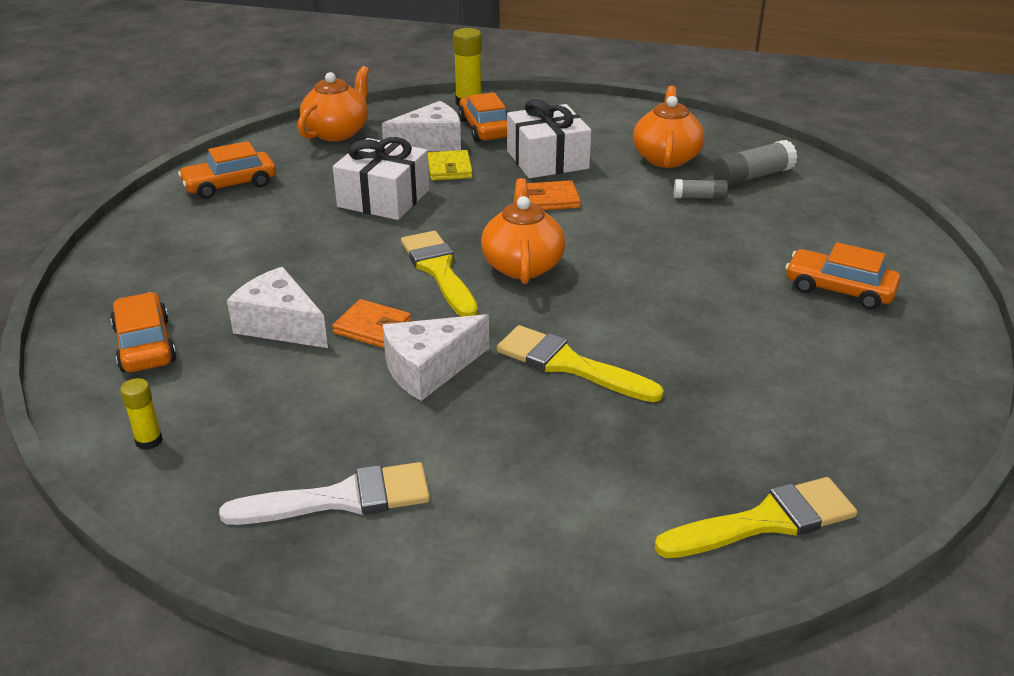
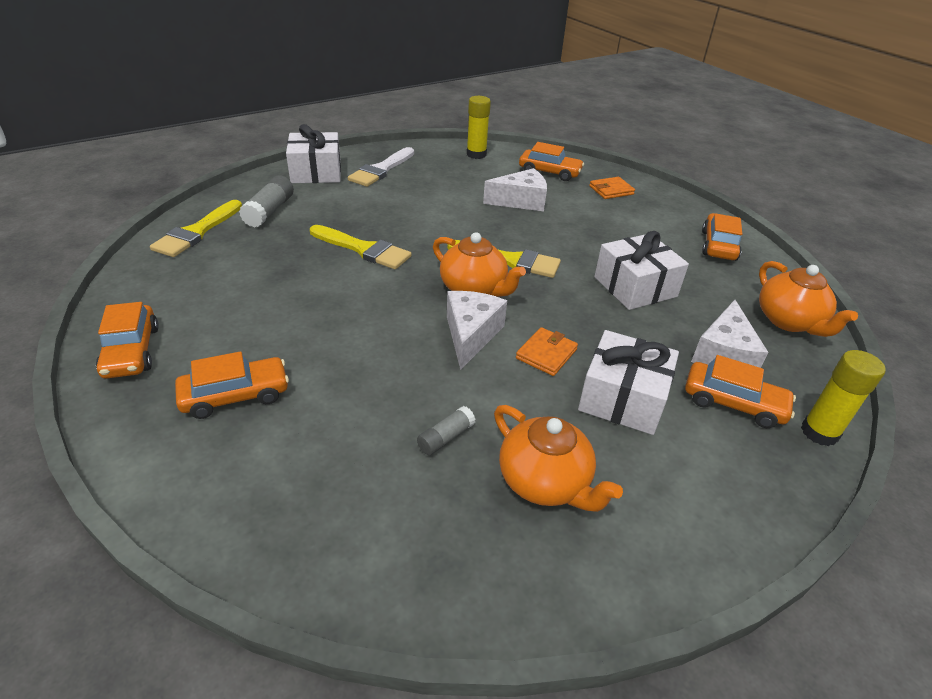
camera: 130 degrees right, 5 degrees up
(149, 441) = (476, 154): yellow glue stick -> yellow glue stick, size x1.68
(372, 327) = (483, 219): orange wallet -> orange wallet (611, 190)
(429, 369) = (425, 216): white cheese -> white cheese (471, 335)
(448, 563) = (316, 172): none -> white gift
(449, 168) = (658, 337): yellow wallet -> none
(569, 365) = (363, 249): yellow brush -> yellow brush turned 45 degrees clockwise
(752, 177) = (432, 512): grey glue stick -> grey glue stick (269, 211)
(926, 374) = (131, 351): none -> orange car

